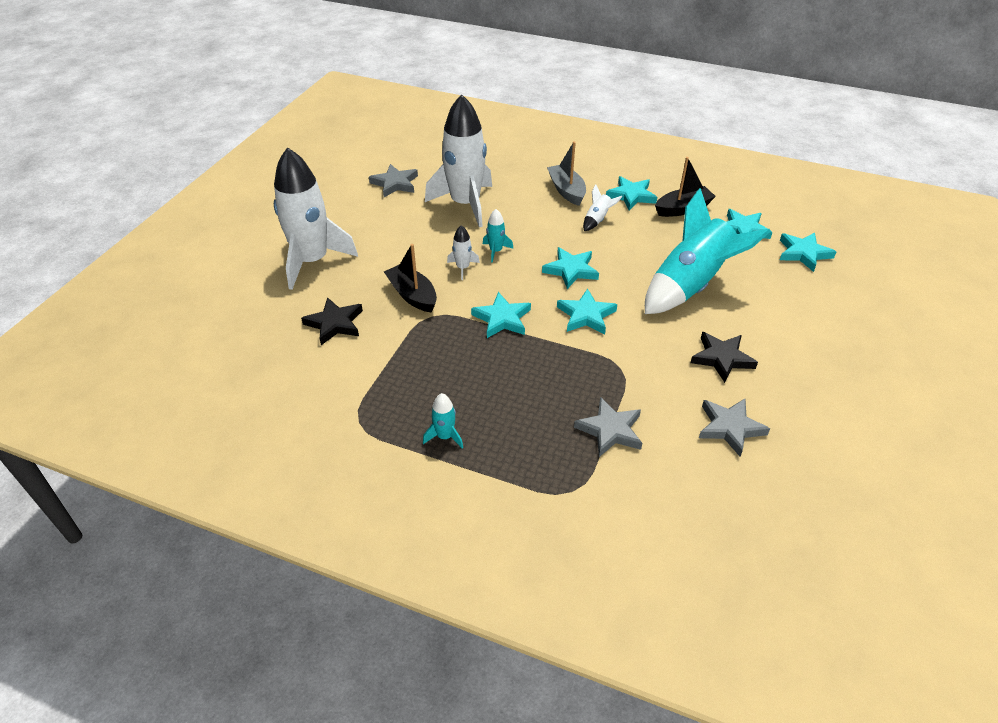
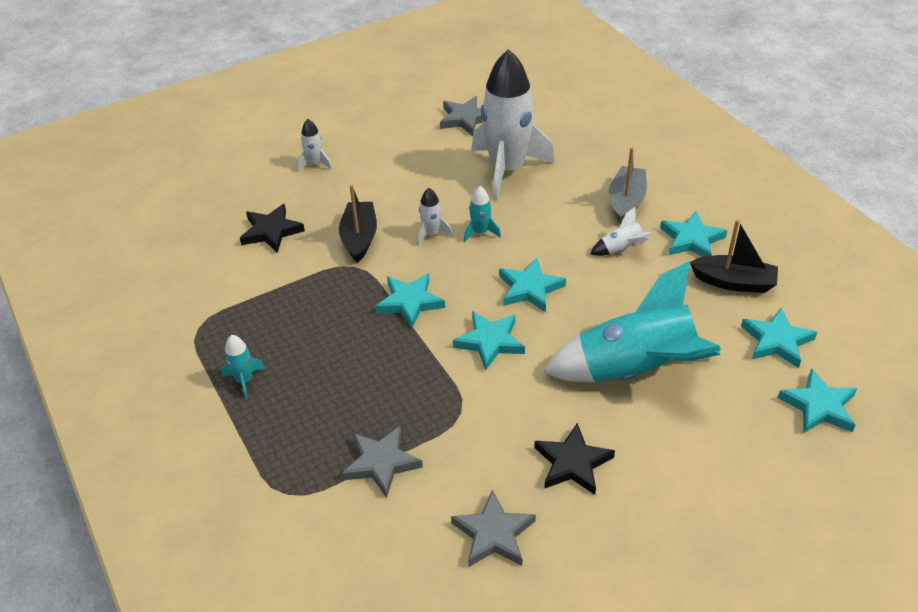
camera: 40 degrees right, 0 degrees up
(312, 261) = (315, 164): white rocket -> white rocket, size x0.41

